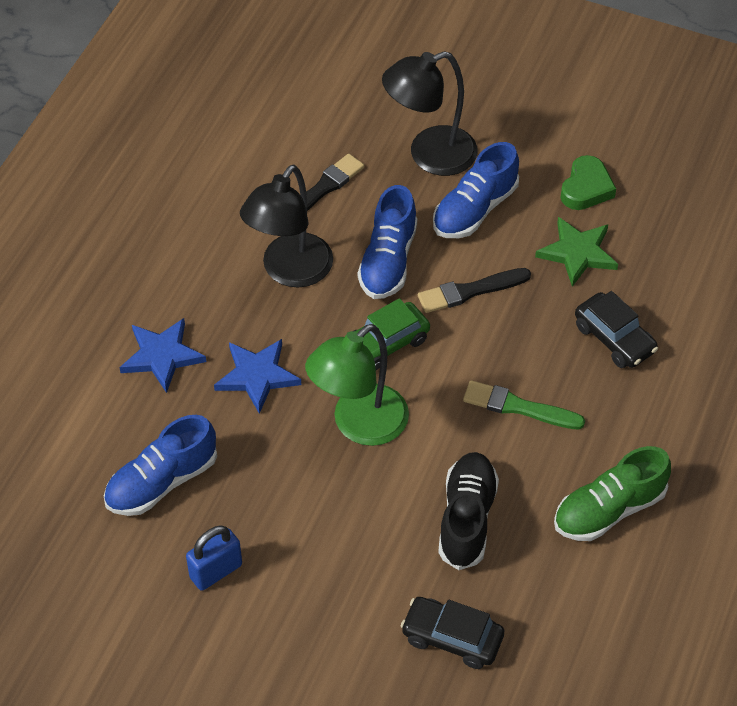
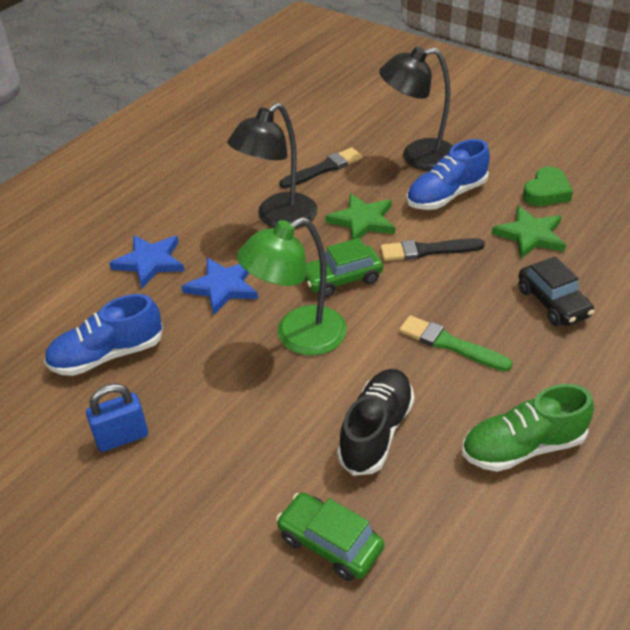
camera: 15 degrees right, 10 degrees down
(388, 260) = (362, 221): blue shoe -> green star
(452, 638) = (330, 543): black car -> green car

